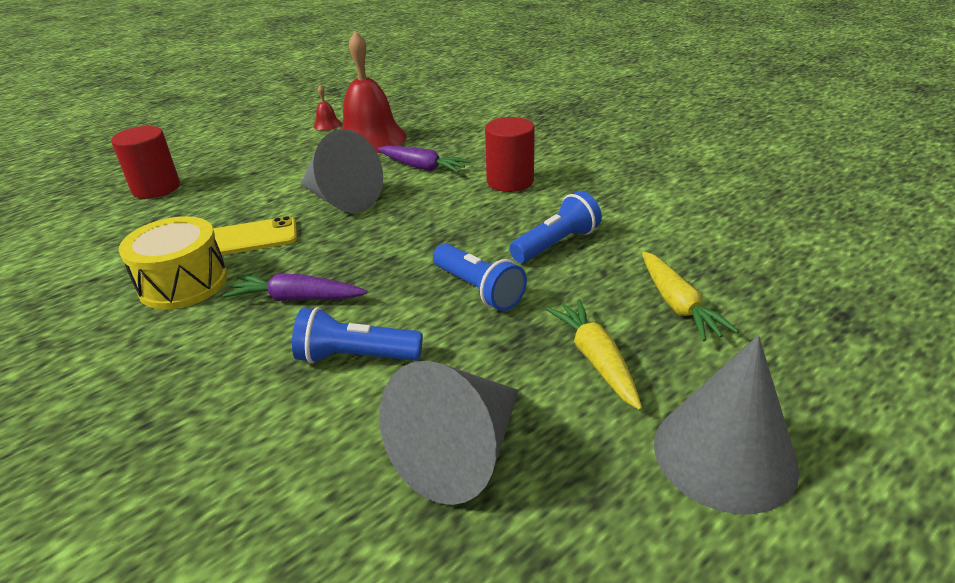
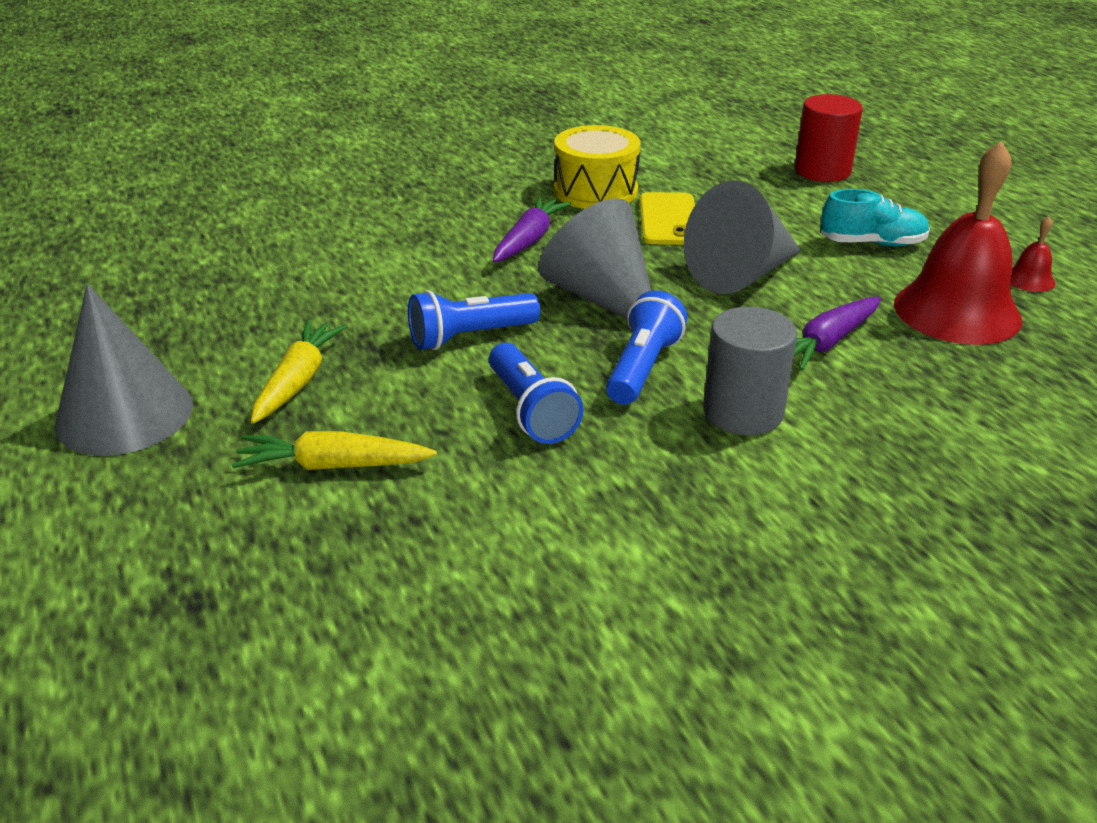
camera: 105 degrees right, 0 degrees up
(286, 164) = (872, 243): none -> turquoise shoe
(356, 357) = (414, 262): blue flashlight -> blue flashlight (642, 368)
(460, 453) = (259, 293): grey cone -> grey cone (602, 297)
(510, 181) = (743, 412): red cylinder -> grey cylinder
(595, 359) = (298, 381): yellow carrot -> yellow carrot turned 75 degrees counterclockwise

